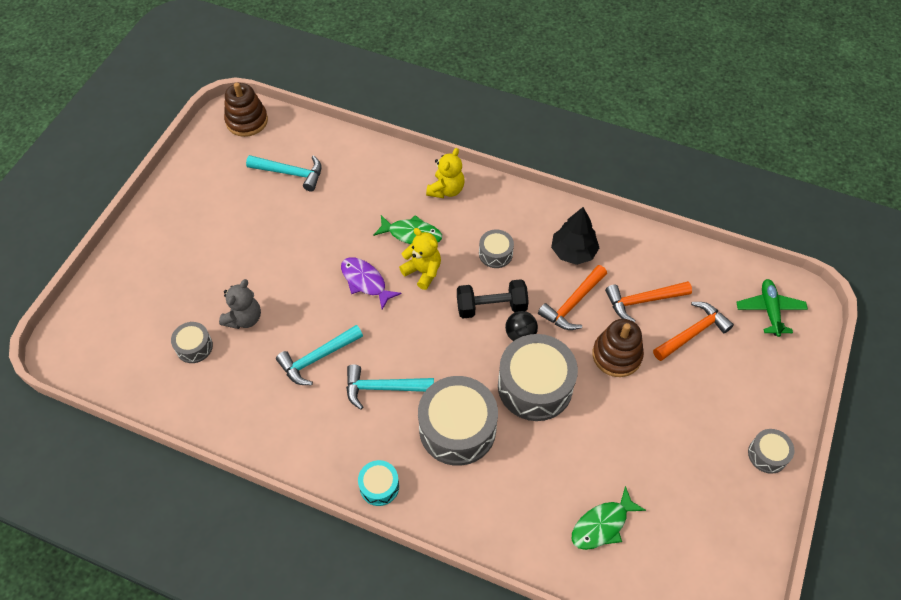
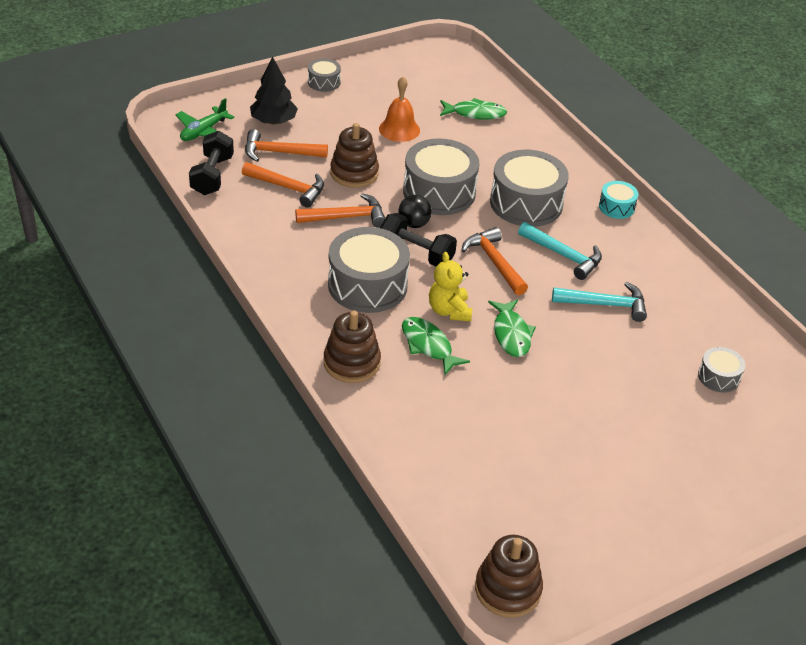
camera: 145 degrees left, 15 degrees down
(244, 318) = (654, 372): grey teddy bear -> none
(290, 173) = (503, 484): turquoise hammer -> none
(365, 282) = (511, 334): purple fish -> green fish
(429, 340) = (494, 262): none -> orange hammer
(446, 190) = (351, 363): yellow teddy bear -> brown stacking toy
(495, 254) = (367, 285): grey drum -> grey drum, size x2.02
(573, 252) = (298, 247): black tree -> black tree (273, 121)
(640, 441) = (399, 129): none -> orange bell
(705, 271) = (212, 175): none -> black dumbbell

